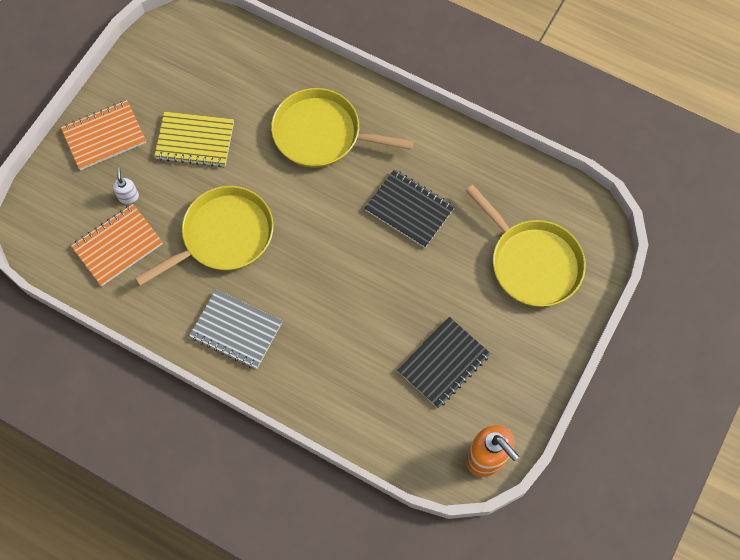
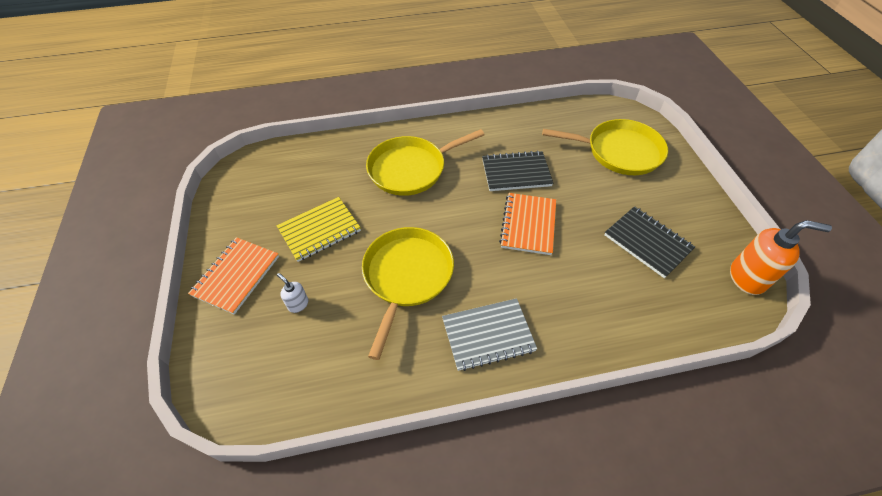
camera: 40 degrees left, 15 degrees down
(118, 246) = (323, 348): orange notebook -> orange notebook (528, 225)
(443, 363) = (647, 242): black notebook -> black notebook turned 45 degrees counterclockwise

